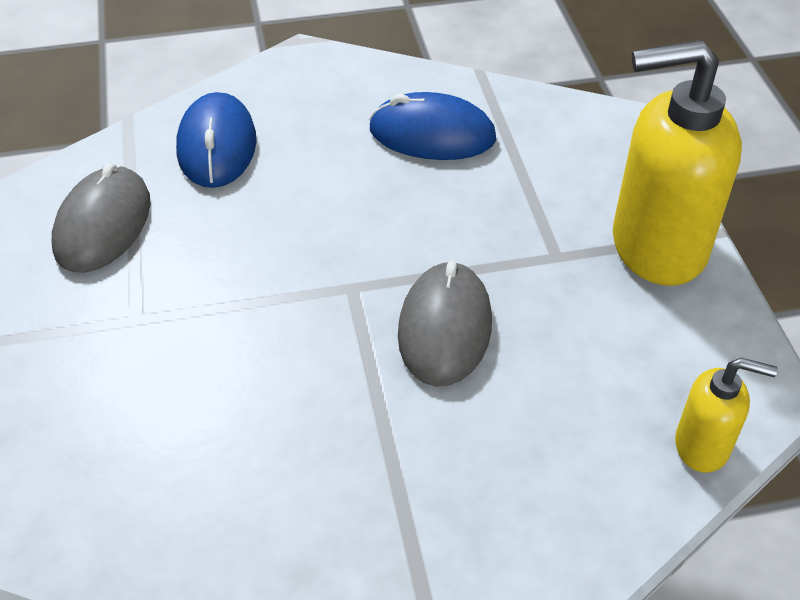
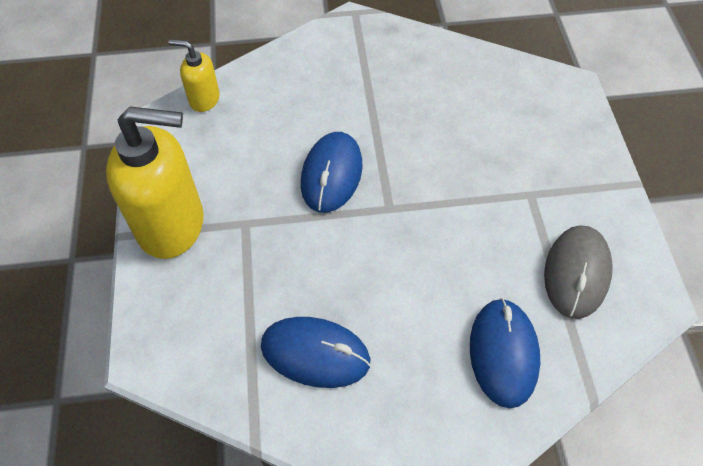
camera: 175 degrees left, 10 degrees up
(445, 328) = (331, 174): grey mouse -> blue mouse

